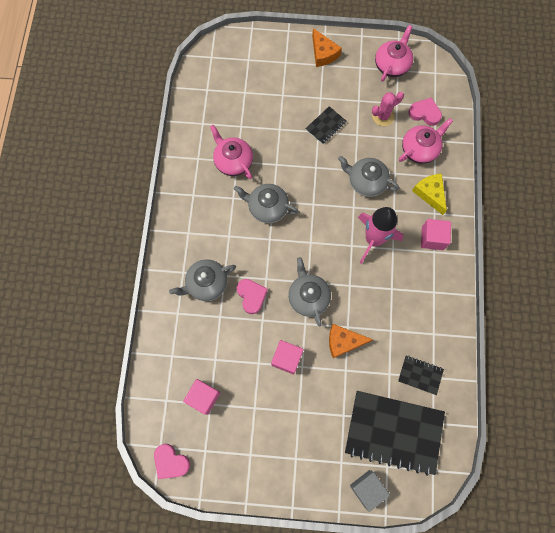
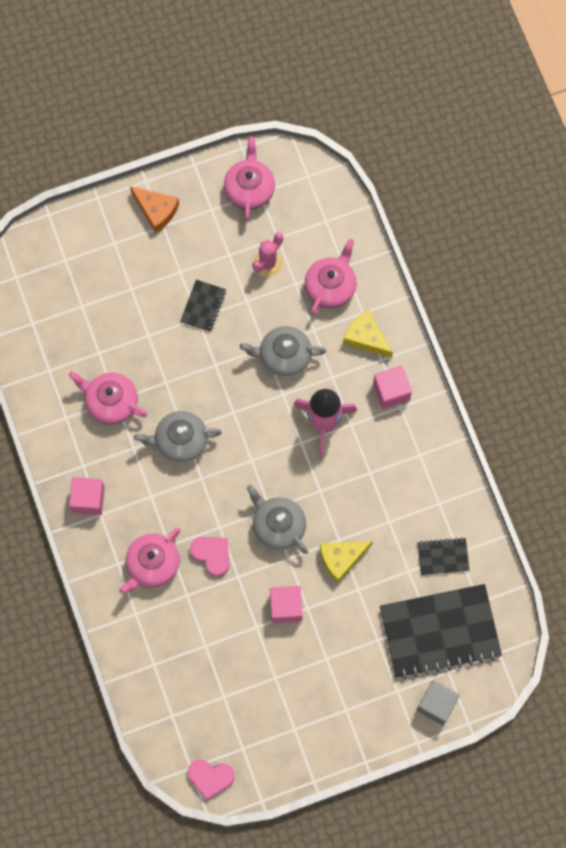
camera: 25 degrees left, 0 degrees up
(203, 397) = (212, 693): pink cube -> pink cube (88, 499)
(206, 283) = (152, 564): grey teapot -> pink teapot
(343, 342) = (341, 559): orange cheese -> yellow cheese
(425, 113) = (317, 236): pink heart -> none

